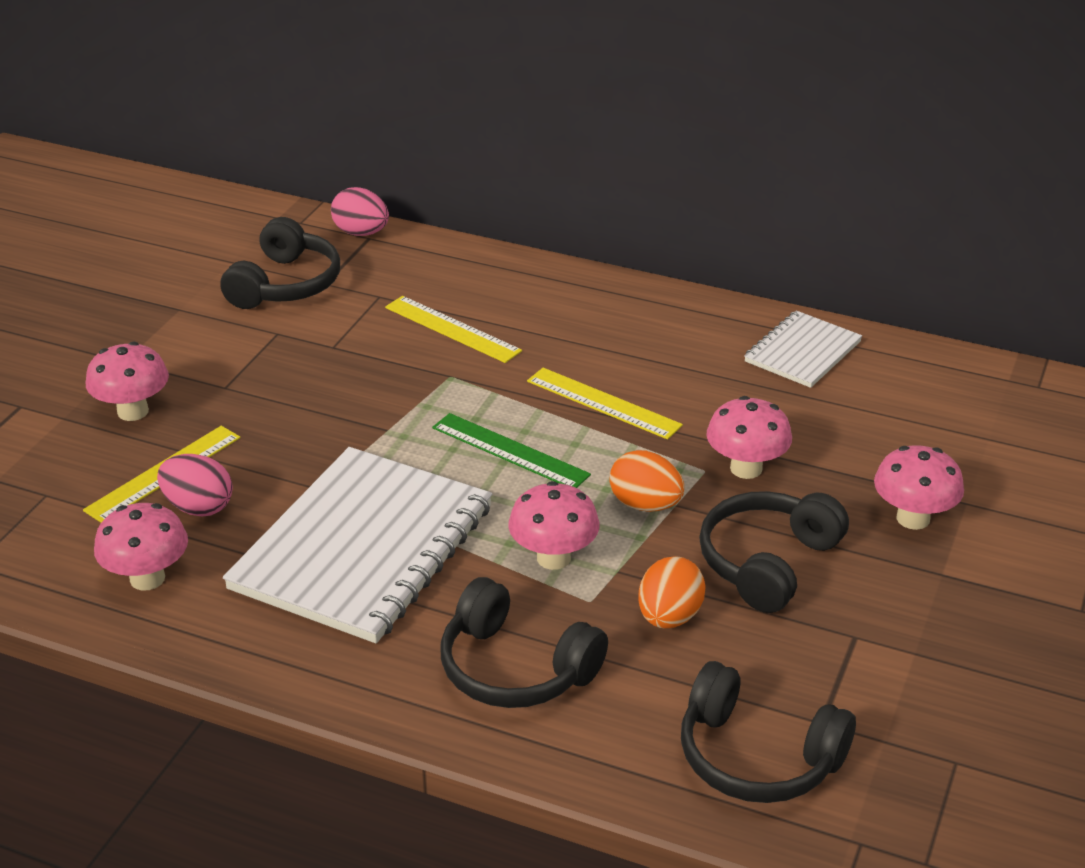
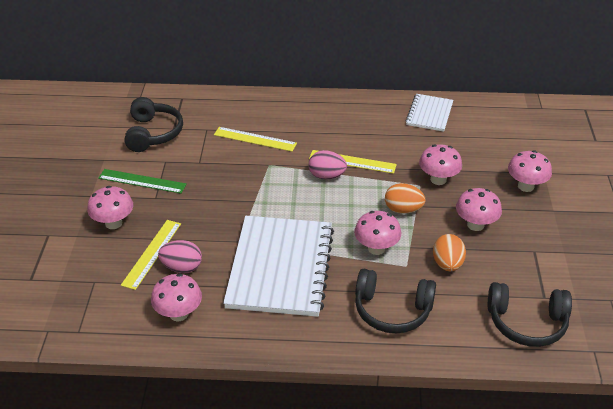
camera: 20 degrees left, 5 degrees up
(361, 233) = (176, 96): pink egg -> pink egg (326, 176)
(510, 451) = (322, 198): green ruler -> green ruler (142, 181)
(768, 563) = (475, 225): black headphones -> pink mushroom

